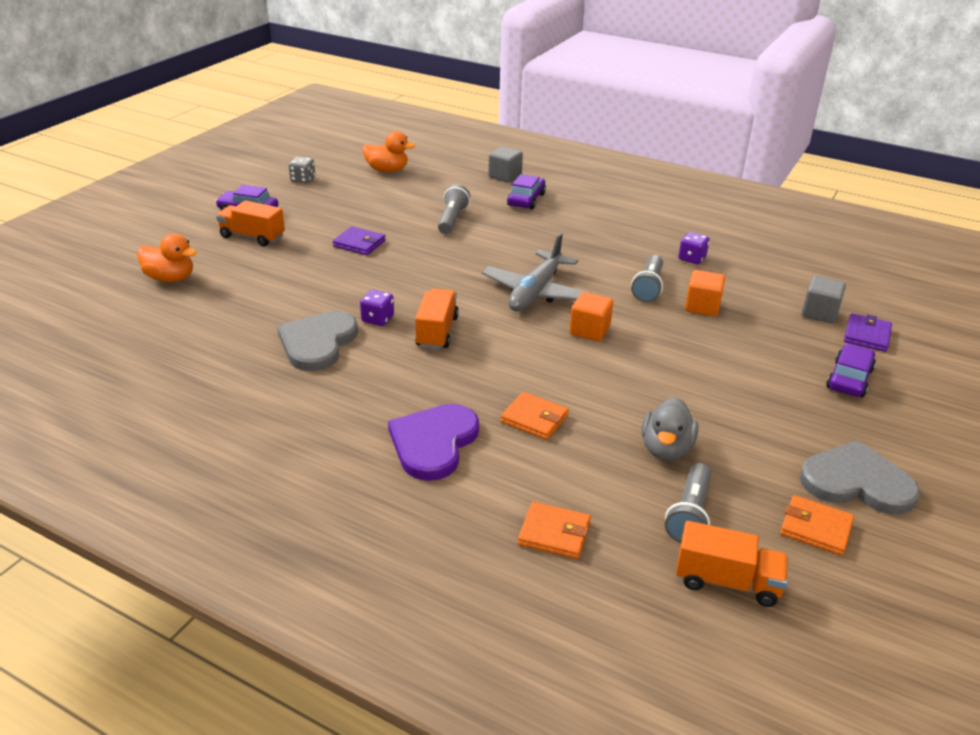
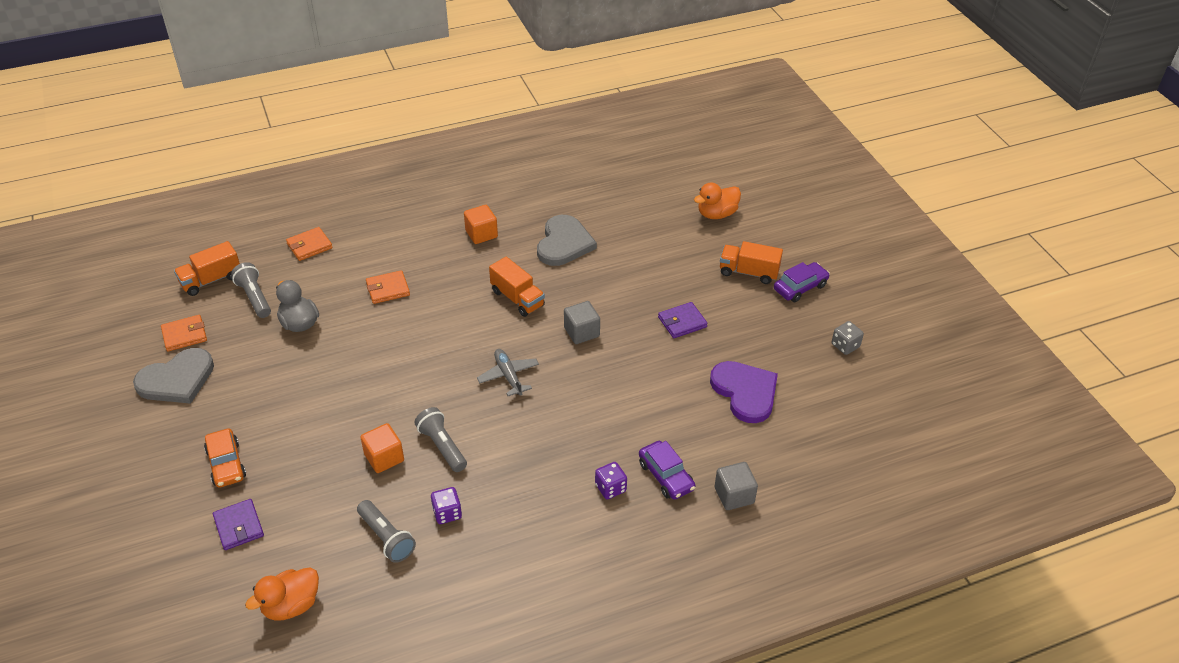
camera: 130 degrees right, 10 degrees up
(252, 237) = (748, 272): orange truck -> orange truck turned 135 degrees counterclockwise
(318, 343) = (564, 243): grey heart -> grey heart turned 45 degrees clockwise
(377, 319) = (563, 280): purple dice -> purple dice (610, 488)
(387, 170) = (822, 413): orange duck -> orange duck (291, 605)
(433, 443) = (418, 242): purple heart -> purple heart (745, 392)
(452, 219) = (673, 399): grey flashlight -> grey flashlight (386, 538)
(535, 292) = (508, 376): grey plane -> grey plane, size x0.61
(589, 330) = (433, 371): orange cube -> orange cube (481, 234)
(819, 313) = (291, 525): grey cube -> grey cube (581, 332)
(849, 379) = (226, 464): purple car -> orange car

